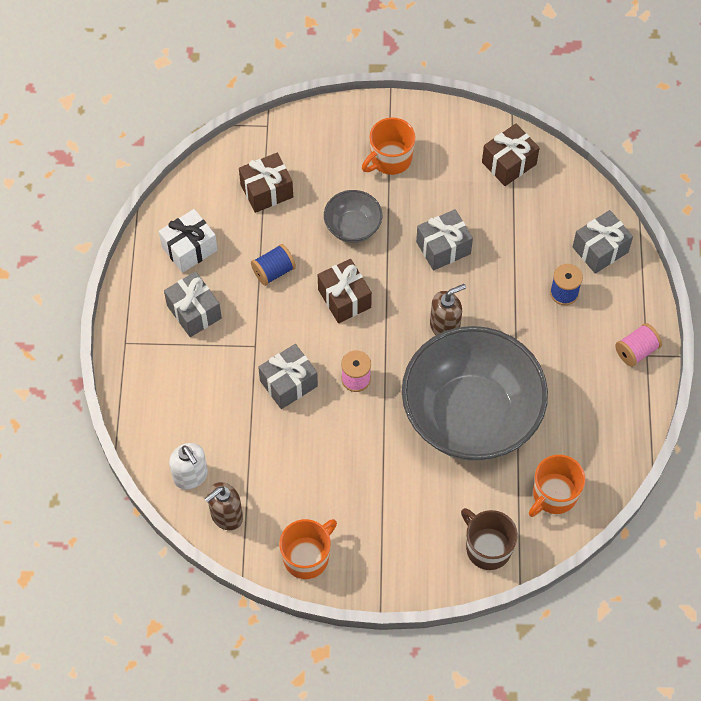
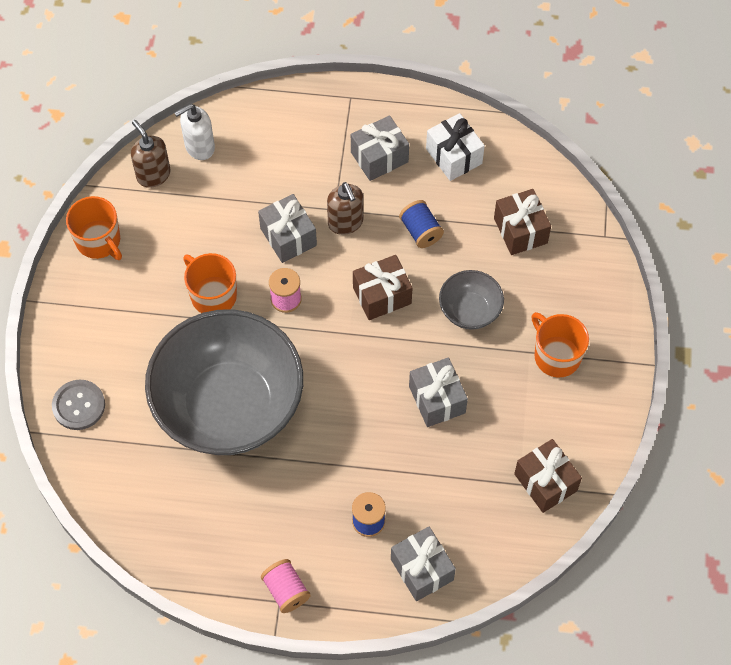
camera: 95 degrees right, 0 degrees up
(445, 326) = (338, 391): brown soap dispenser -> brown soap dispenser (345, 223)
(487, 548) = (79, 405): brown mug -> grey button
(554, 495) = (126, 478): orange mug -> orange mug (212, 295)

